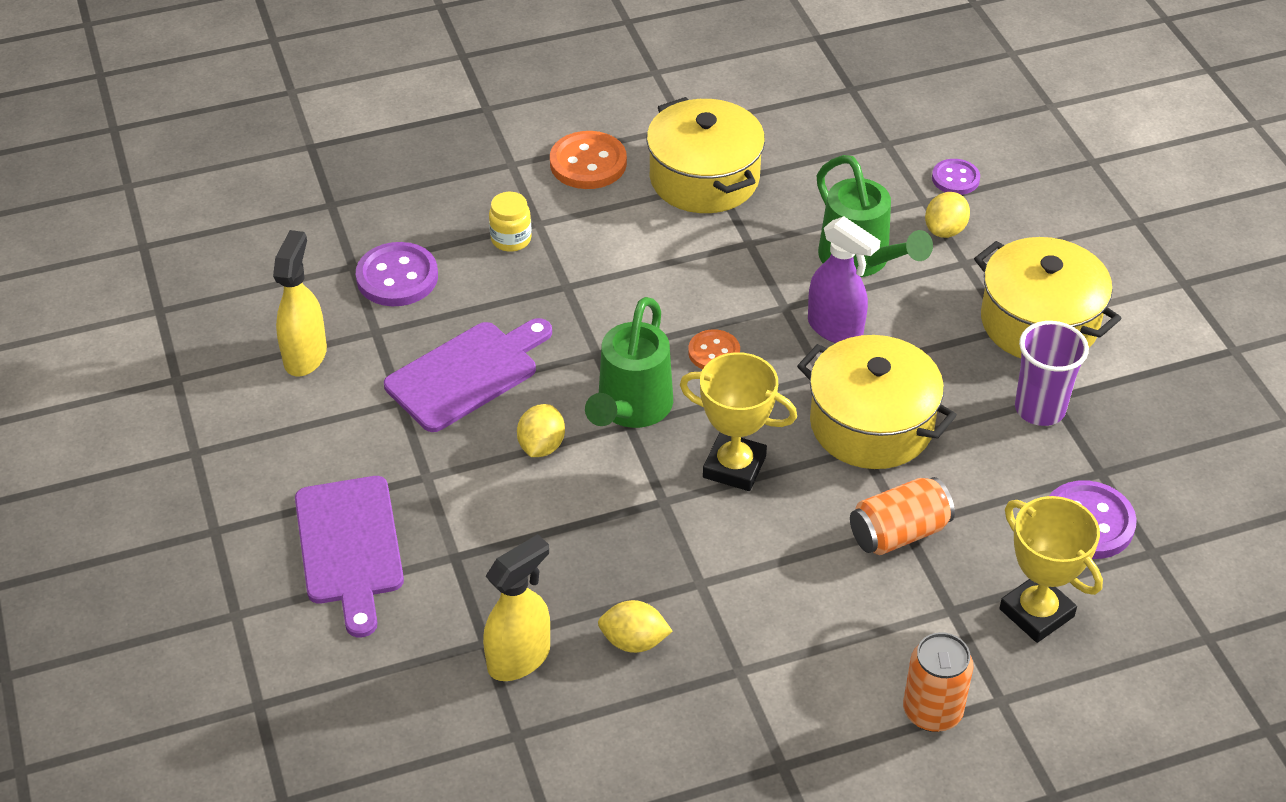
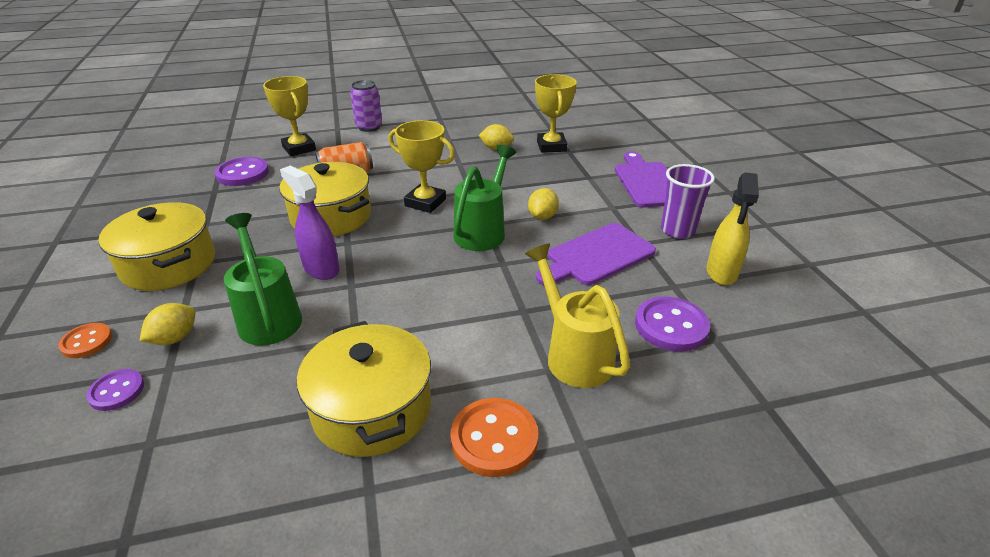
camera: 175 degrees left, 10 degrees down
(511, 239) = (574, 354): yellow jar -> yellow watering can
(519, 658) = (551, 146): yellow spray bottle -> yellow trophy
(714, 352) = (417, 259): orange button -> orange button (86, 342)
(932, 711) = (369, 127): orange can -> purple can
(1039, 409) = (219, 219): purple cup -> purple cup (677, 230)

